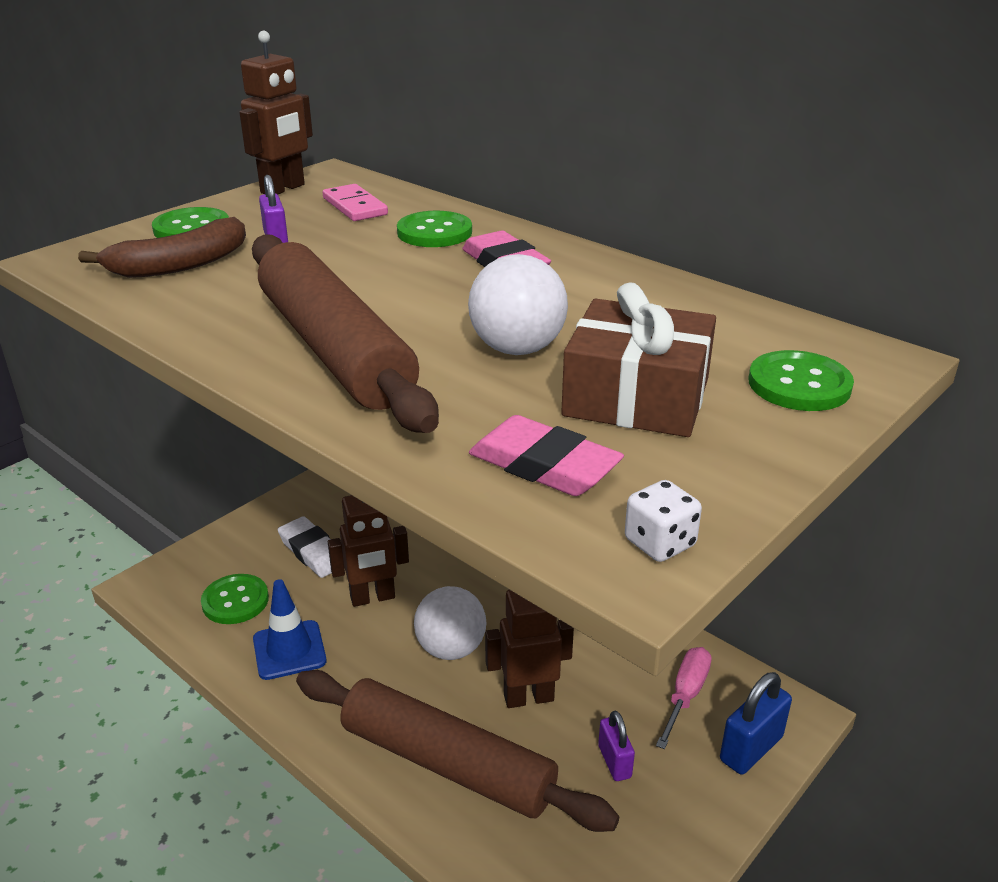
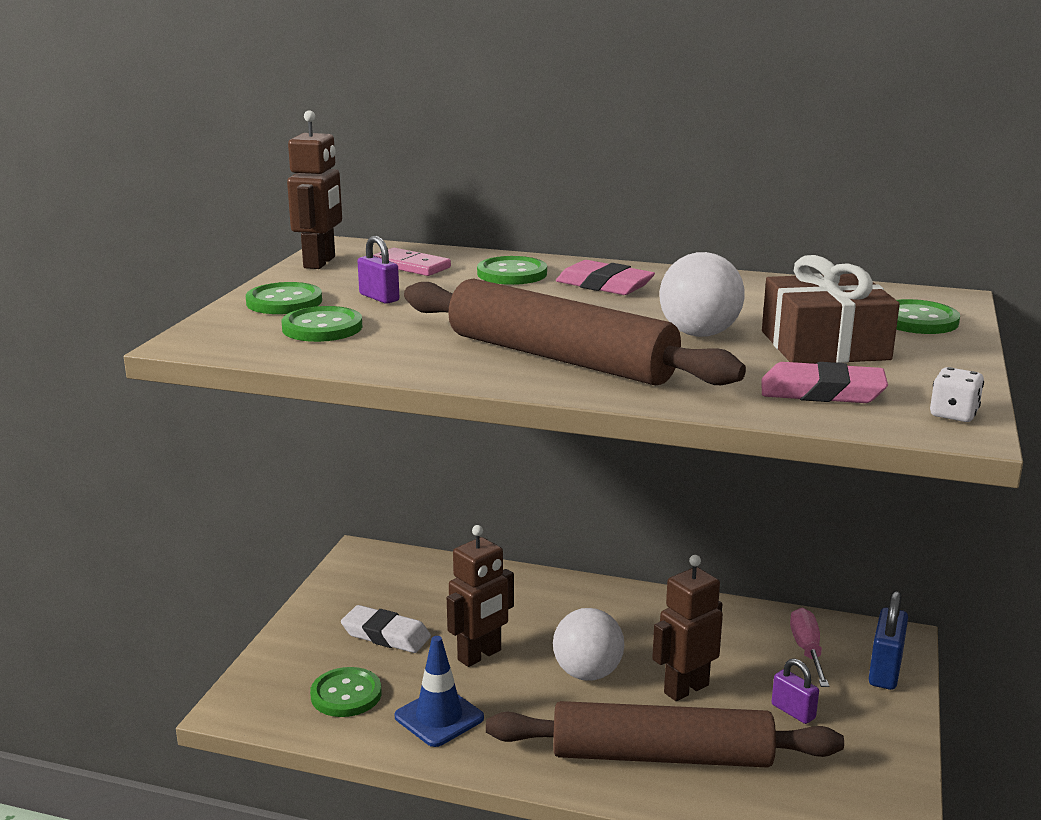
camera: 25 degrees left, 10 degrees down
(180, 265) = (322, 327): brown banana -> green button

